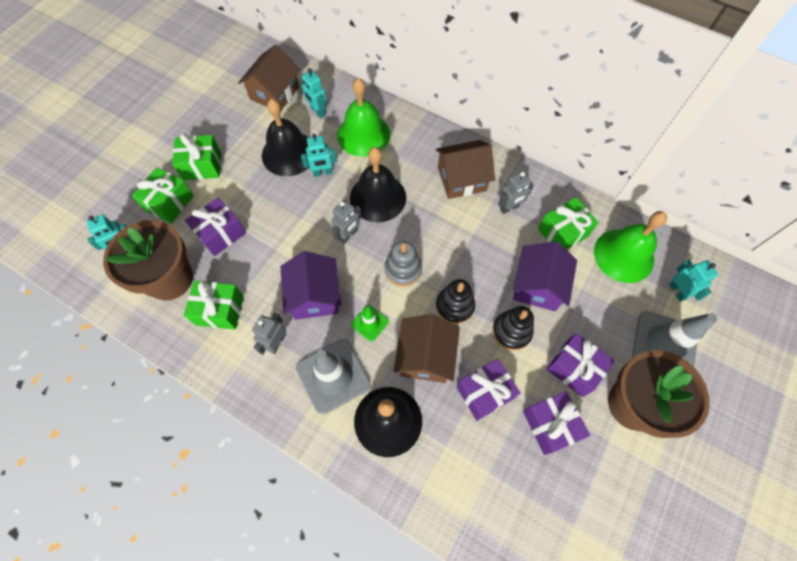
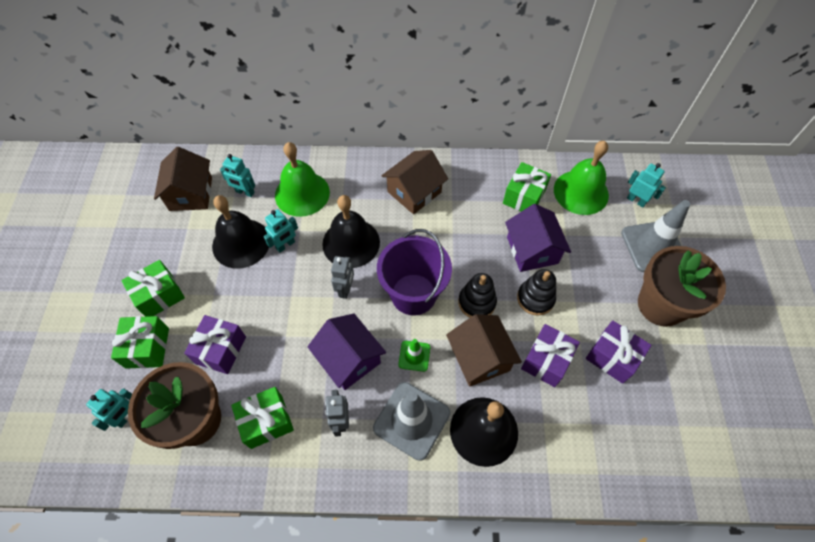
camera: 30 degrees left, 5 degrees down
(403, 269) = (413, 294): grey stacking toy -> purple bucket
(509, 208) = (469, 197): grey robot -> none
(574, 368) = (601, 302): purple gift -> none

